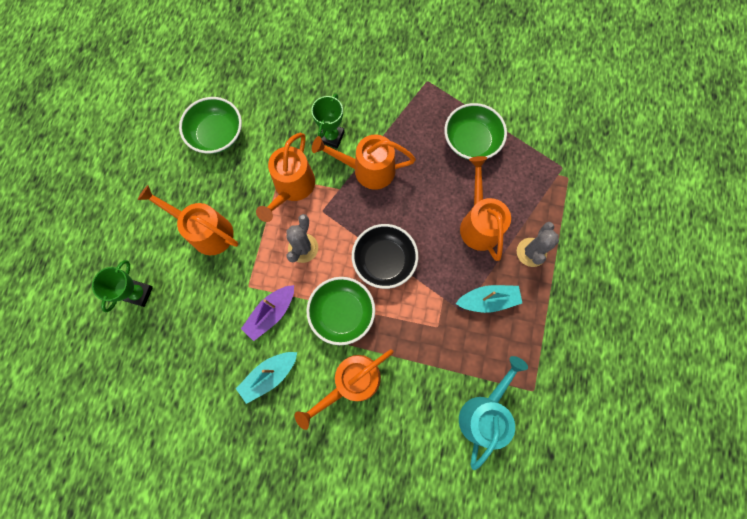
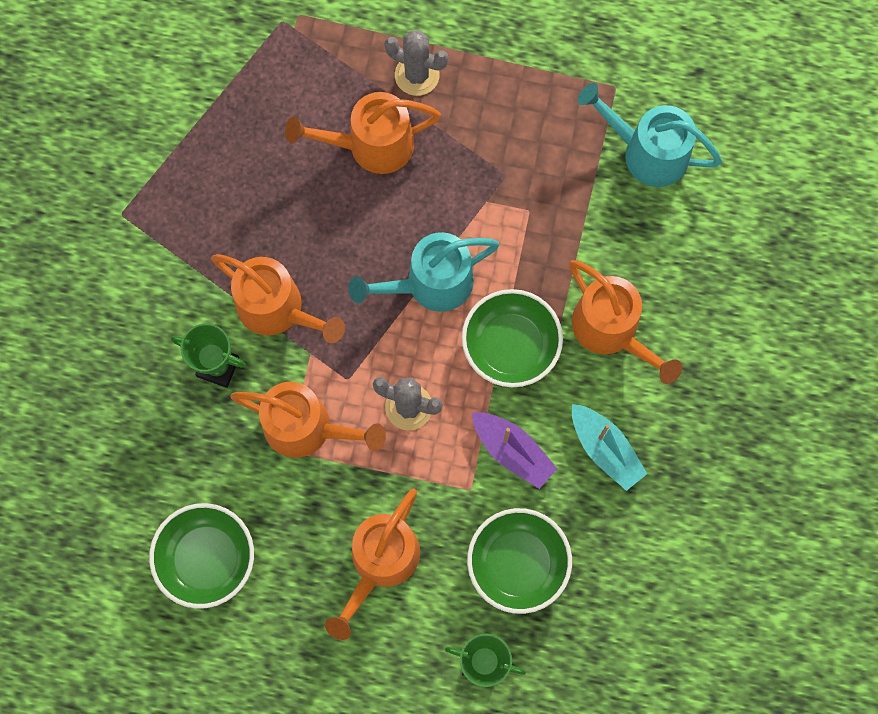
camera: 90 degrees left, 0 degrees up
(367, 170) = (279, 310): orange watering can -> orange watering can turned 60 degrees counterclockwise
(384, 261) = (429, 284): black bowl -> turquoise watering can
(471, 141) = (233, 150): green bowl -> green bowl (517, 563)
(488, 300) = (489, 139): turquoise boat -> none

